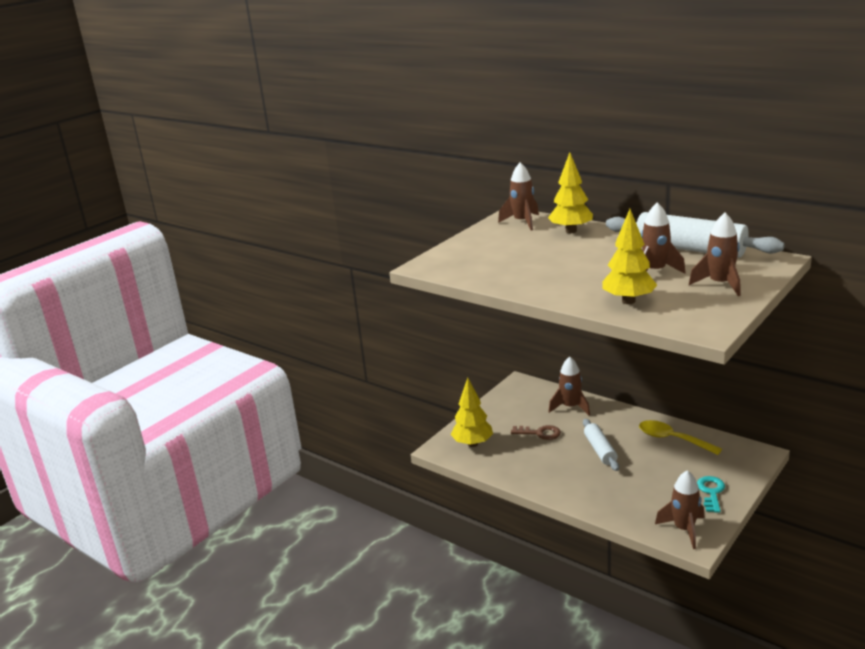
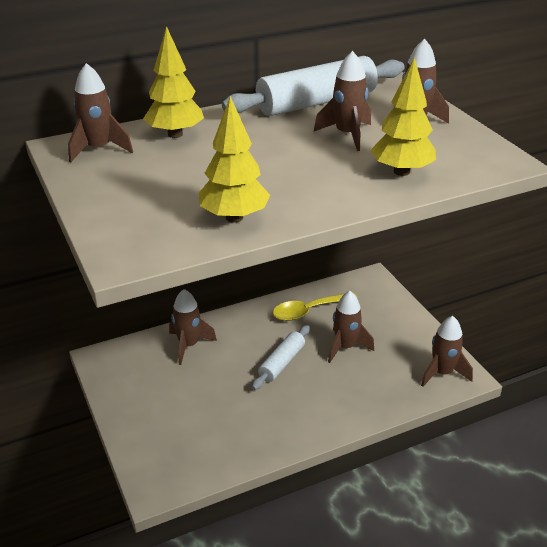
camera: 65 degrees left, 10 degrees up
(472, 444) = (174, 453): yellow tree -> yellow tree (234, 217)
(540, 433) = (210, 390): brown key -> none
(600, 450) = (282, 363): white rolling pin -> white rolling pin turned 75 degrees counterclockwise
(653, 471) = (345, 347): none -> brown rocket
(711, 492) = (403, 330): turquoise key -> none

